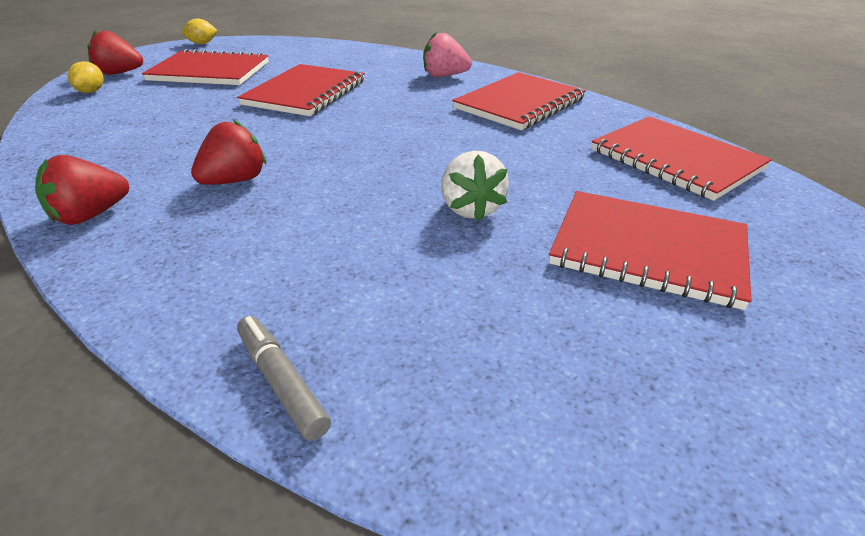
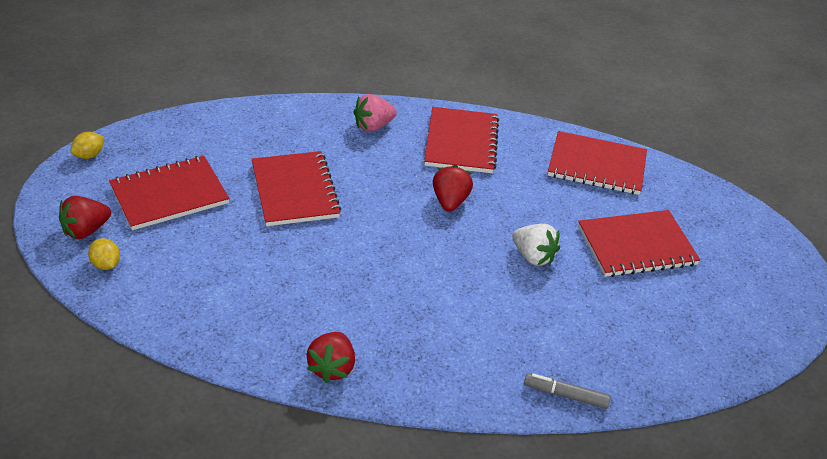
camera: 40 degrees left, 5 degrees up
(235, 181) = (376, 299): red strawberry -> red strawberry (450, 201)

